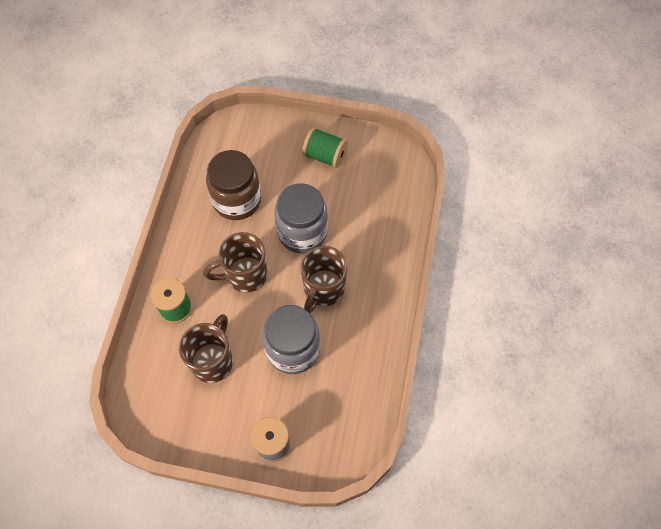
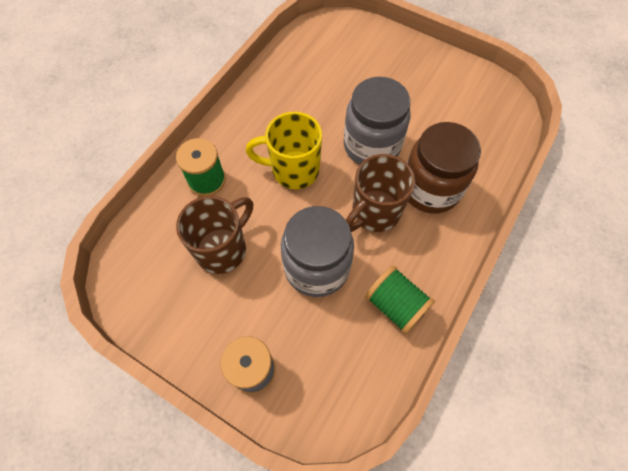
camera: 20 degrees right, 0 degrees up
(237, 200) = (313, 94): brown jar -> brown jar (430, 189)
(245, 275) = (293, 170): brown mug -> yellow mug
(325, 156) = (422, 77): green spool -> green spool (395, 305)

